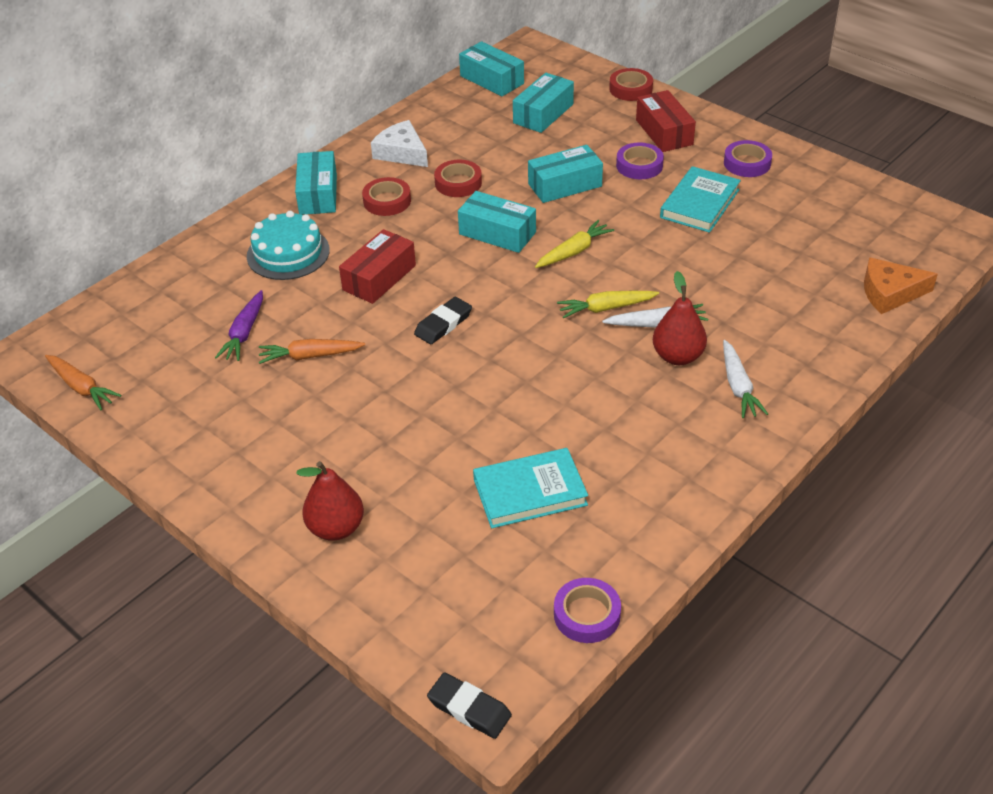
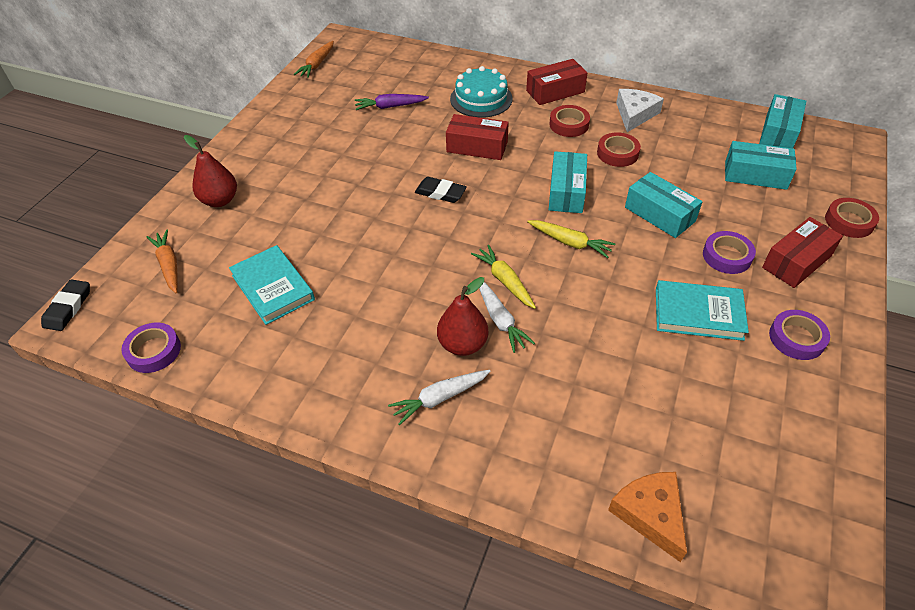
camera: 70 degrees right, 5 degrees up
(310, 356) = (379, 140): orange carrot -> orange carrot (169, 265)
(318, 194) = (555, 91): turquoise box -> red box

